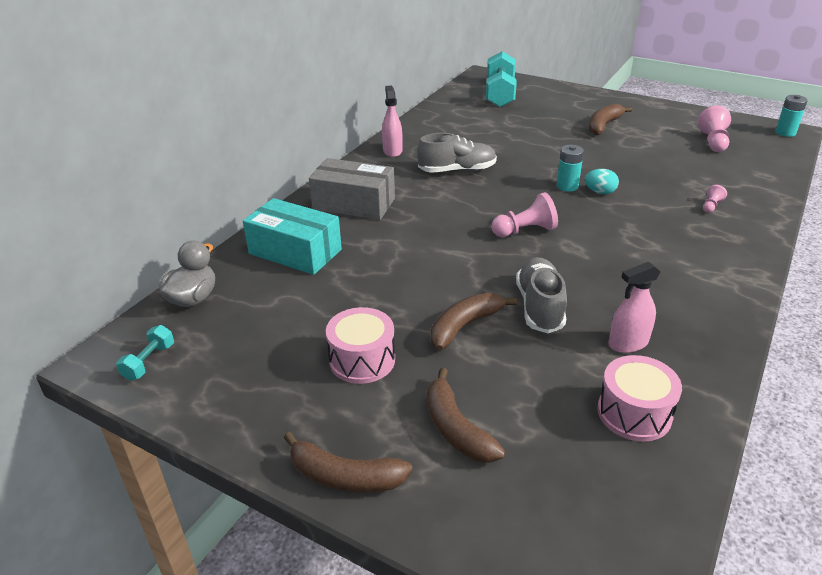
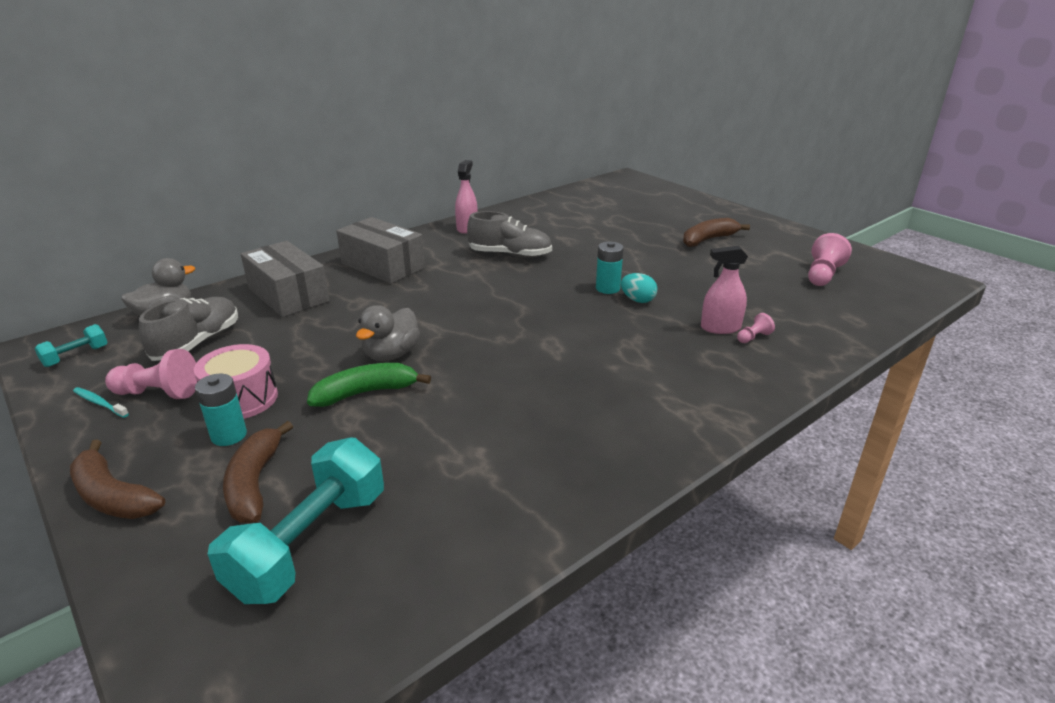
camera: 20 degrees right, 5 degrees down
(230, 400) = (99, 403): none -> turquoise toothbrush
(295, 251) = (288, 295): turquoise box -> grey box
(450, 286) = (391, 354): none -> grey duck
(464, 326) = (365, 393): brown banana -> green banana
(500, 94) = (626, 196): turquoise dumbbell -> turquoise dumbbell (310, 543)
(525, 231) = (519, 320): pink pawn -> pink pawn (158, 393)
(539, 307) = (458, 393): grey shoe -> grey shoe (197, 343)
(628, 343) = (513, 451): pink spray bottle -> pink spray bottle (720, 328)
(634, 413) = (444, 522): pink drum -> none
(785, 132) = (926, 280): turquoise battery -> turquoise battery (229, 435)

